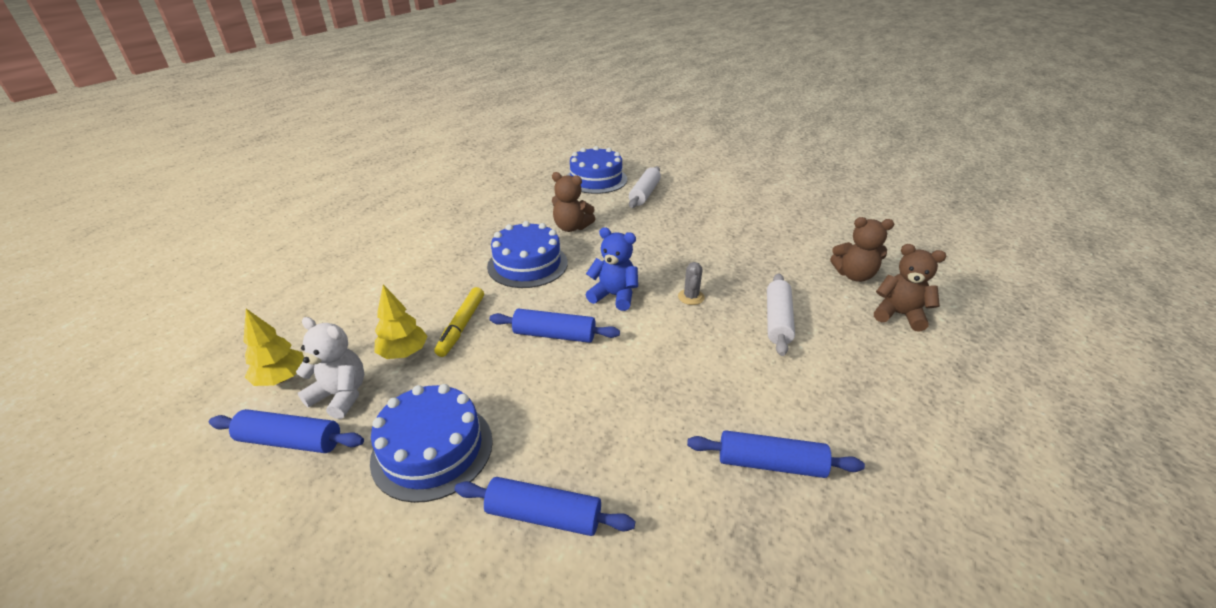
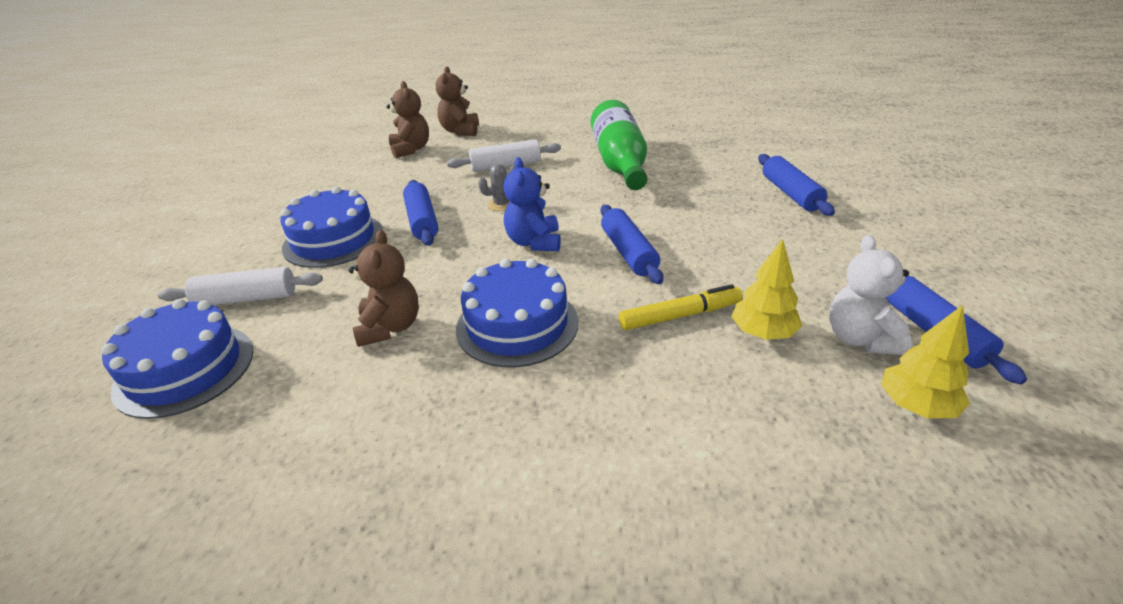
camera: 115 degrees left, 0 degrees up
(432, 449) = (819, 253): blue cake -> blue cake (333, 240)
(733, 403) = (620, 163): none -> green bottle
(770, 464) = (657, 145): blue rolling pin -> blue rolling pin (422, 221)

